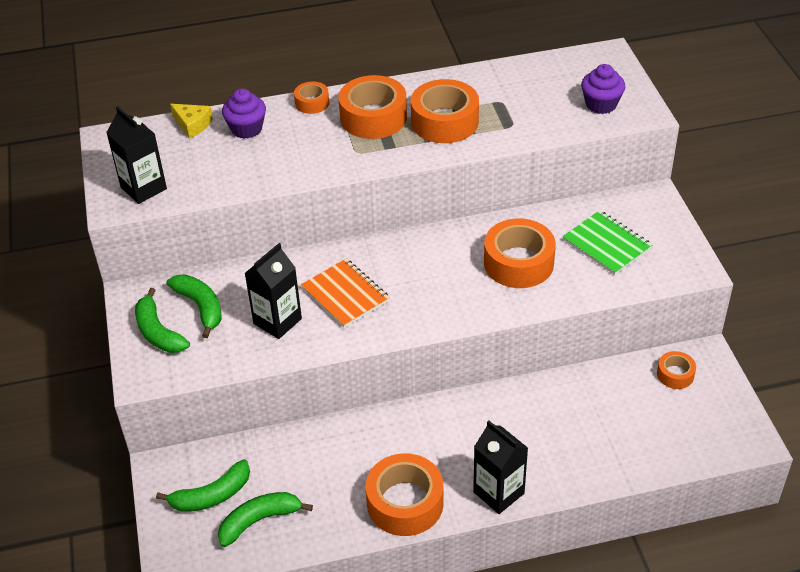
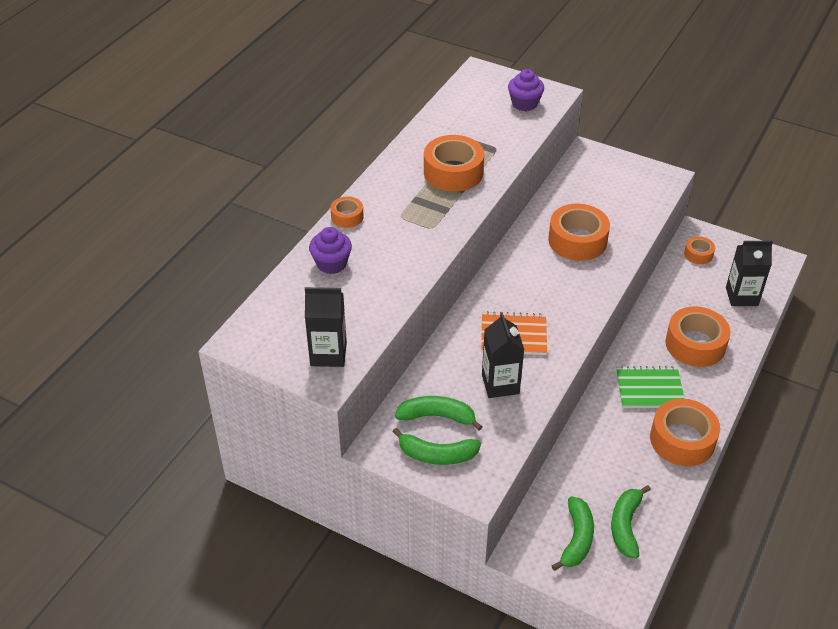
camera: 50 degrees left, 0 degrees up
(192, 125) = (287, 288): yellow cheese -> none
(373, 117) = (404, 199): orange tape -> orange tape (695, 344)
(498, 493) = (716, 390): black carton -> black carton (741, 296)
(607, 244) = (605, 195): green notebook -> green notebook (649, 389)

